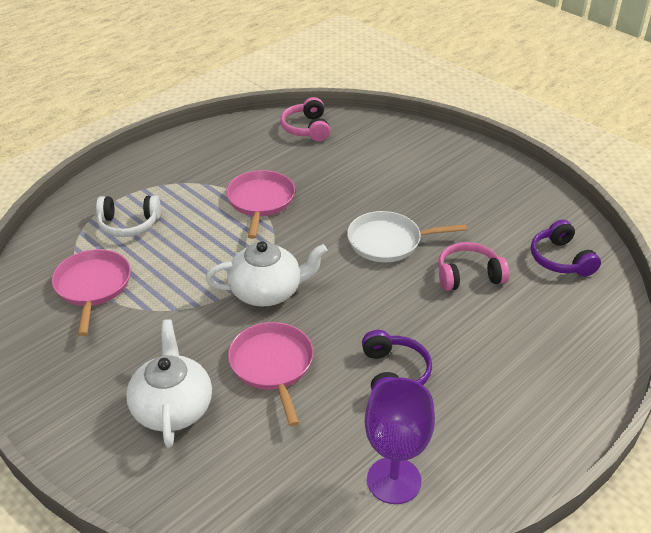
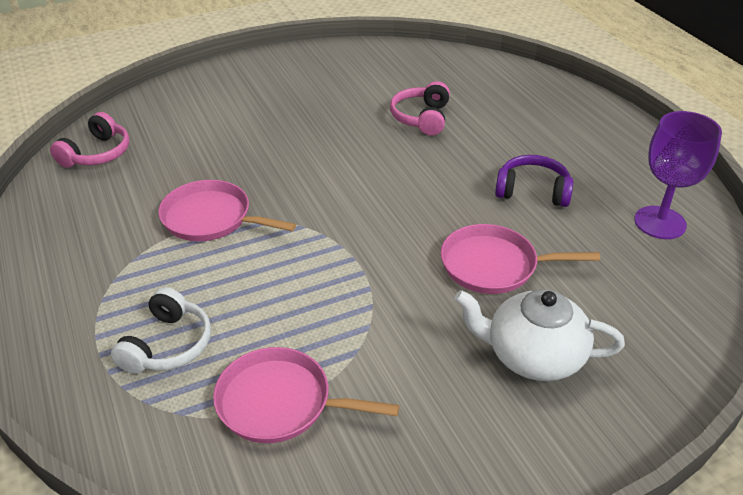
camera: 70 degrees left, 0 degrees up
(267, 292) = (377, 246): white teapot -> none
(306, 128) = (97, 154): pink headphones -> pink headphones turned 75 degrees counterclockwise
(388, 242) = (345, 148): white pan -> none
(560, 259) = (426, 69): purple headphones -> none

